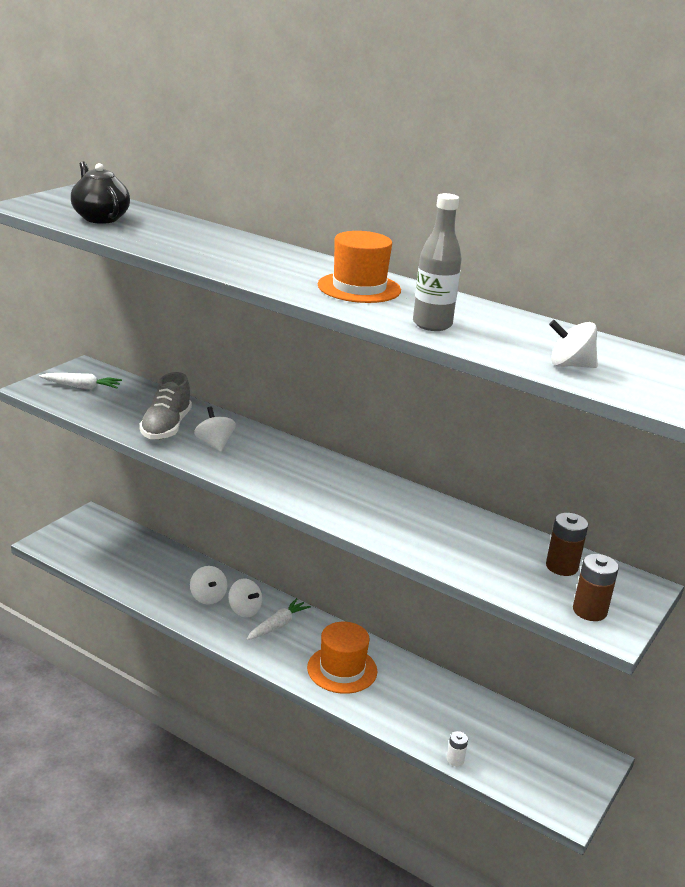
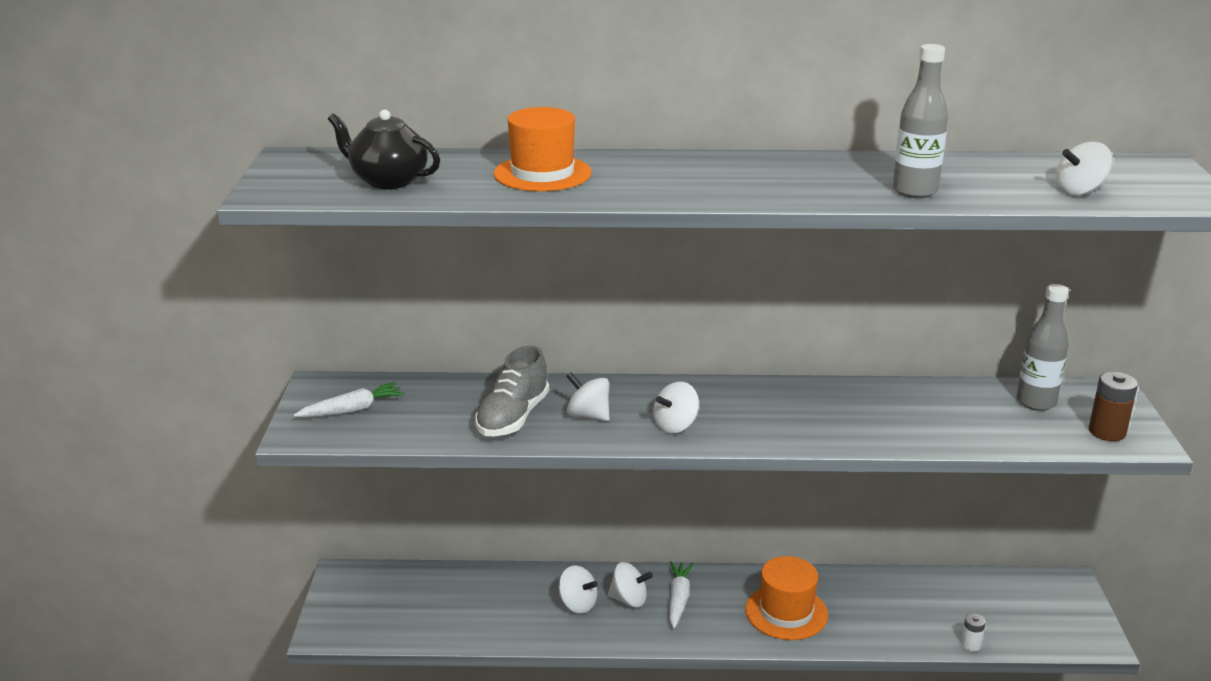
camera: 30 degrees left, 0 degrees up
(166, 427) = (513, 417): grey shoe -> grey shoe turned 45 degrees clockwise
(261, 472) = (675, 426): none -> white spinning top
(359, 288) = (785, 175): orange hat -> orange hat (542, 173)
(561, 567) = (1036, 402): brown battery -> grey bottle

